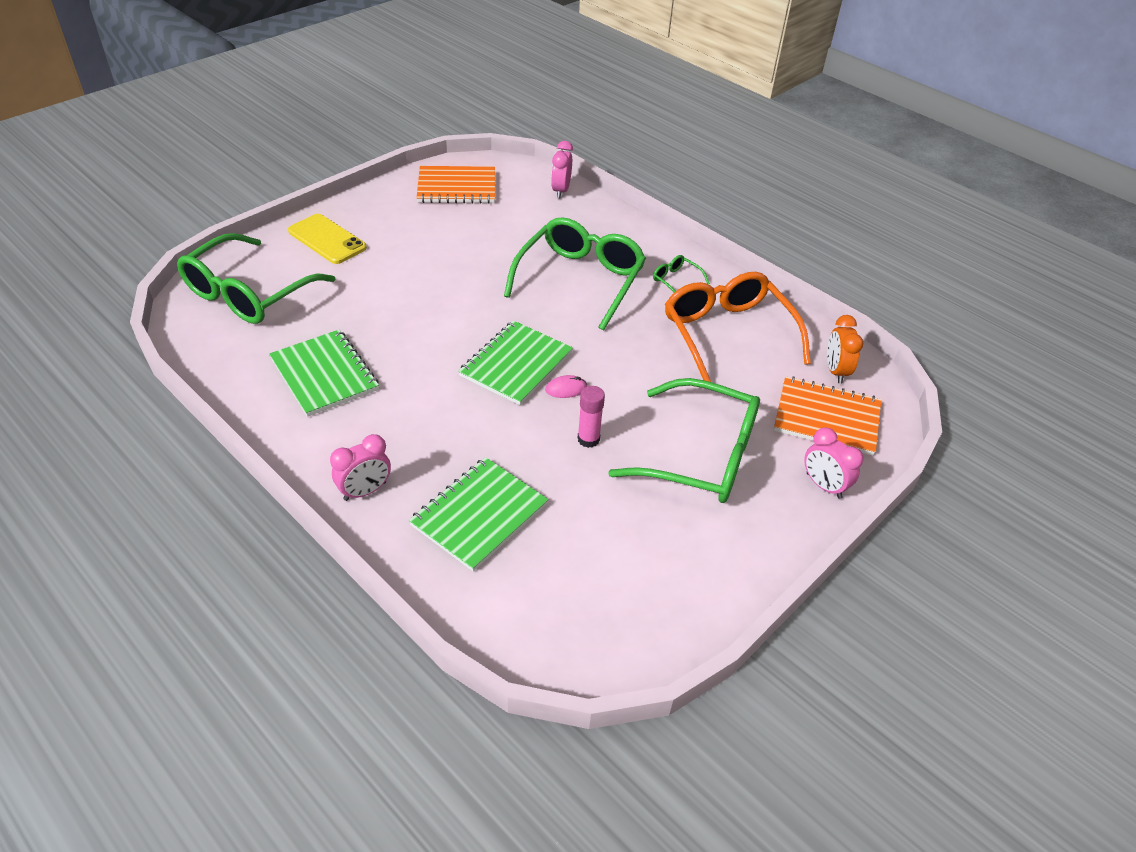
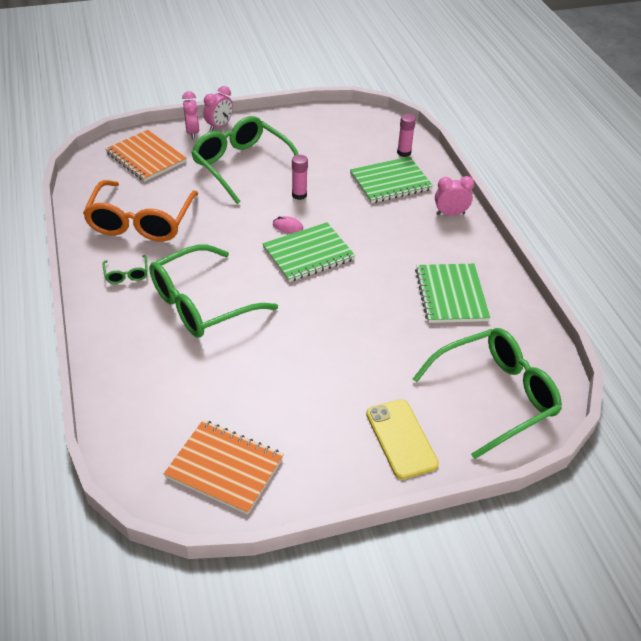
camera: 150 degrees left, 0 degrees up
(490, 589) = (404, 152): none -> pink glue stick
(561, 191) = (120, 416): pink clock -> pink clock (219, 126)
(835, 371) = (103, 176): orange clock -> none

